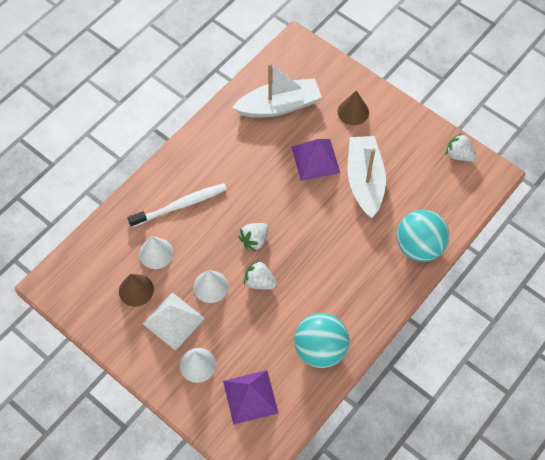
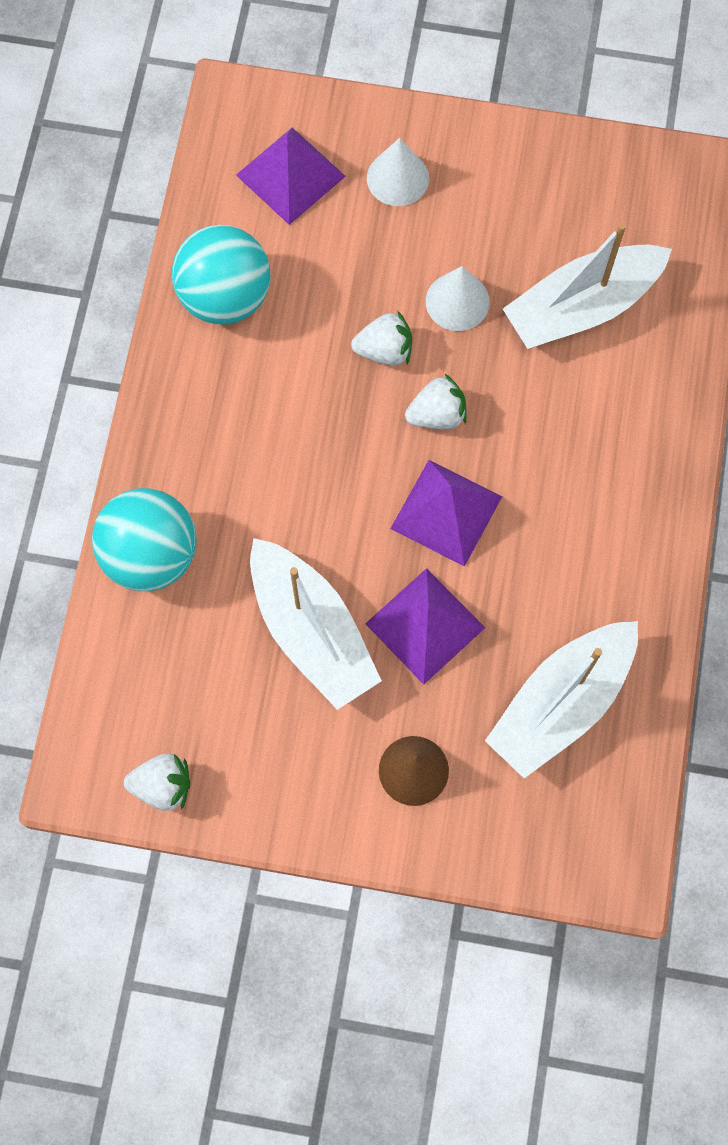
camera: 150 degrees right, 10 degrees up
(136, 290) = (569, 234): brown cone -> none
(156, 253) = (582, 307): white cone -> white boat
(173, 320) = (478, 220): white pyramid -> none
(180, 205) = (601, 408): white toothbrush -> none
(254, 240) = (437, 415): white strawberry -> white strawberry turned 60 degrees clockwise
(277, 198) = (446, 512): none -> purple pyramid

